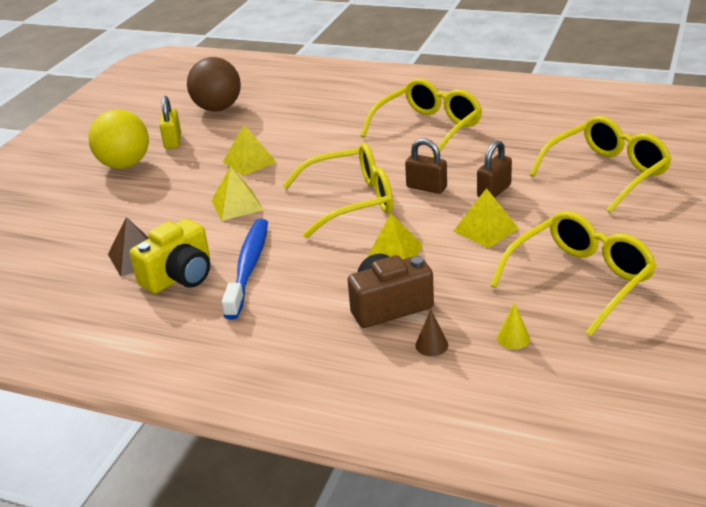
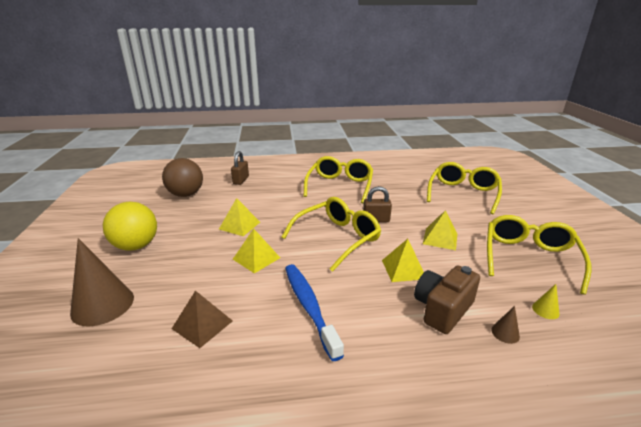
camera: 30 degrees left, 5 degrees down
(63, 218) = (103, 305): none -> brown cone
(173, 141) = (166, 221): yellow padlock -> none
(179, 276) = (256, 331): yellow camera -> none
(494, 191) = (417, 214): brown padlock -> brown padlock (241, 180)

